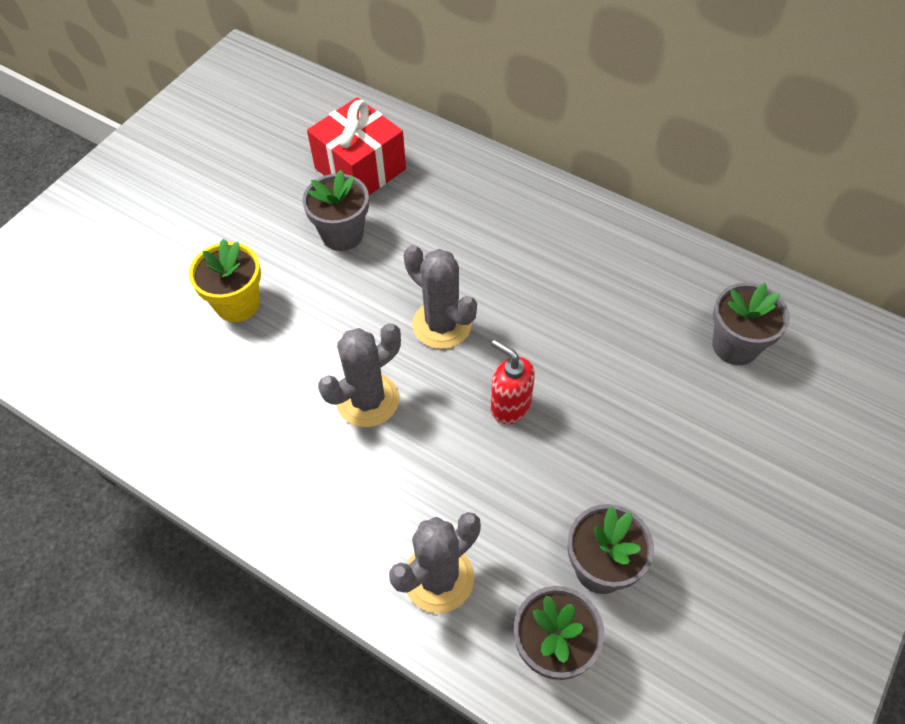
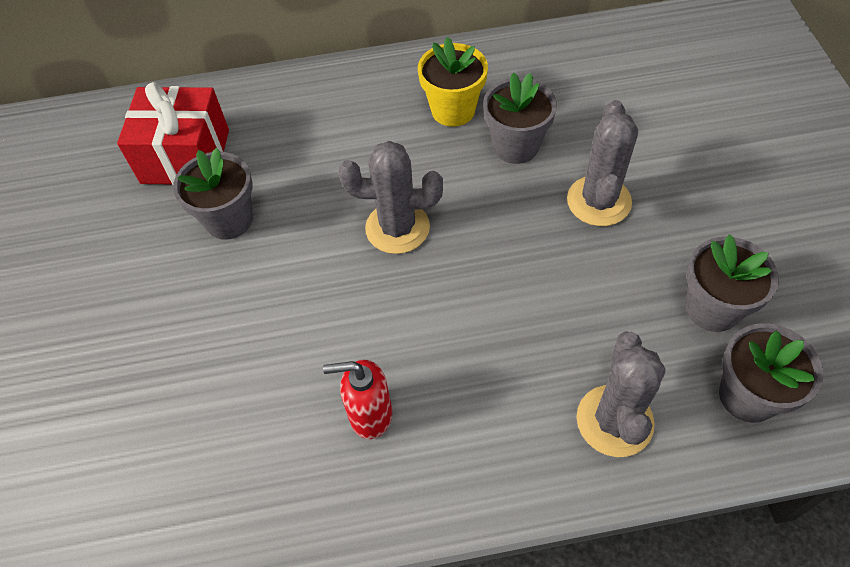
camera: 40 degrees left, 0 degrees up
(237, 304) = (191, 348): yellow flower pot -> yellow flower pot (453, 110)
(368, 400) = (403, 334): grey cactus -> grey cactus (598, 201)
(510, 406) = (520, 248): red soap dispenser -> red soap dispenser (370, 415)
(735, 345) = (623, 86): grey flower pot -> grey flower pot (516, 146)

